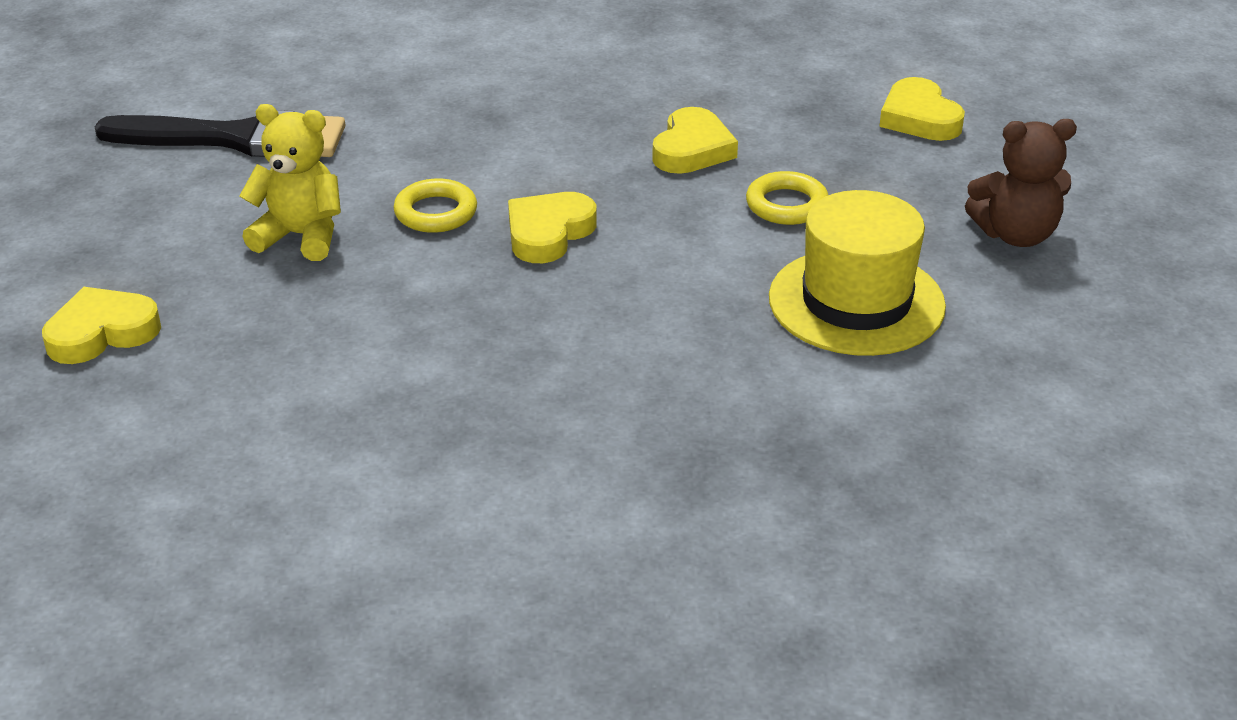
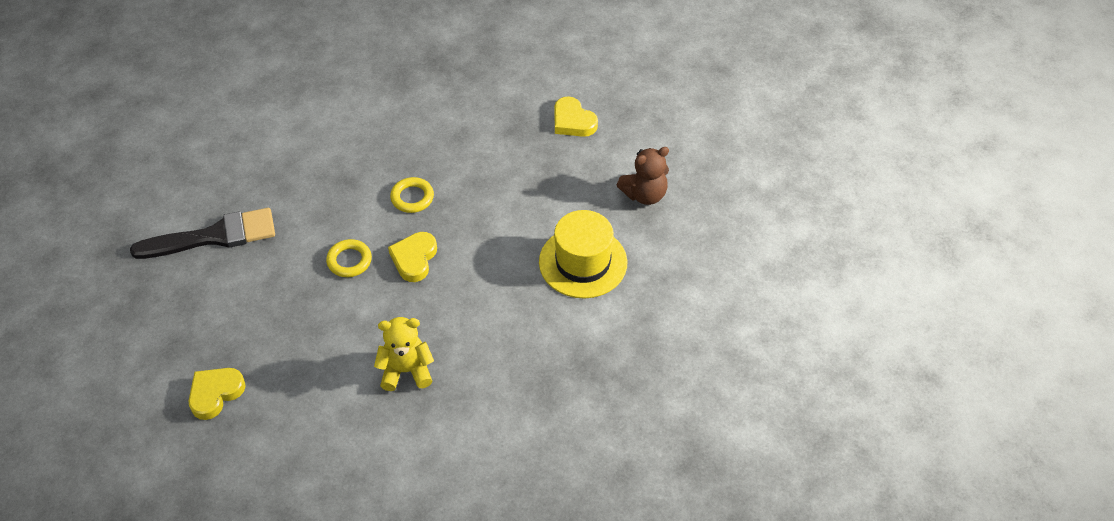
camera: 20 degrees left, 15 degrees up
(300, 236) = (285, 298): yellow teddy bear -> yellow teddy bear (406, 371)
(692, 149) = (464, 177): yellow heart -> none
(786, 205) = (527, 205): yellow ring -> yellow ring (412, 197)

